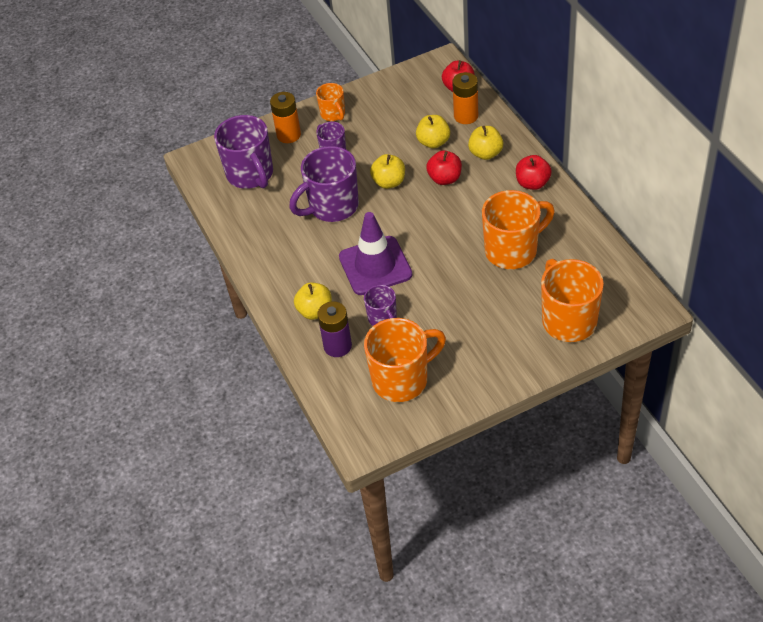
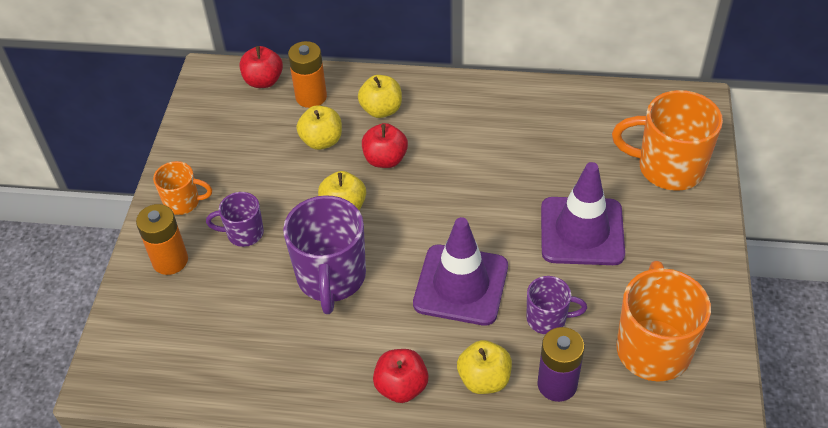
camera: 60 degrees left, 0 degrees up
(250, 175) = (196, 332): purple mug -> none
(468, 302) = (582, 231): none -> purple traffic cone
(512, 250) = (538, 160): orange mug -> none
(532, 183) = (459, 98): red apple -> red apple (401, 387)

